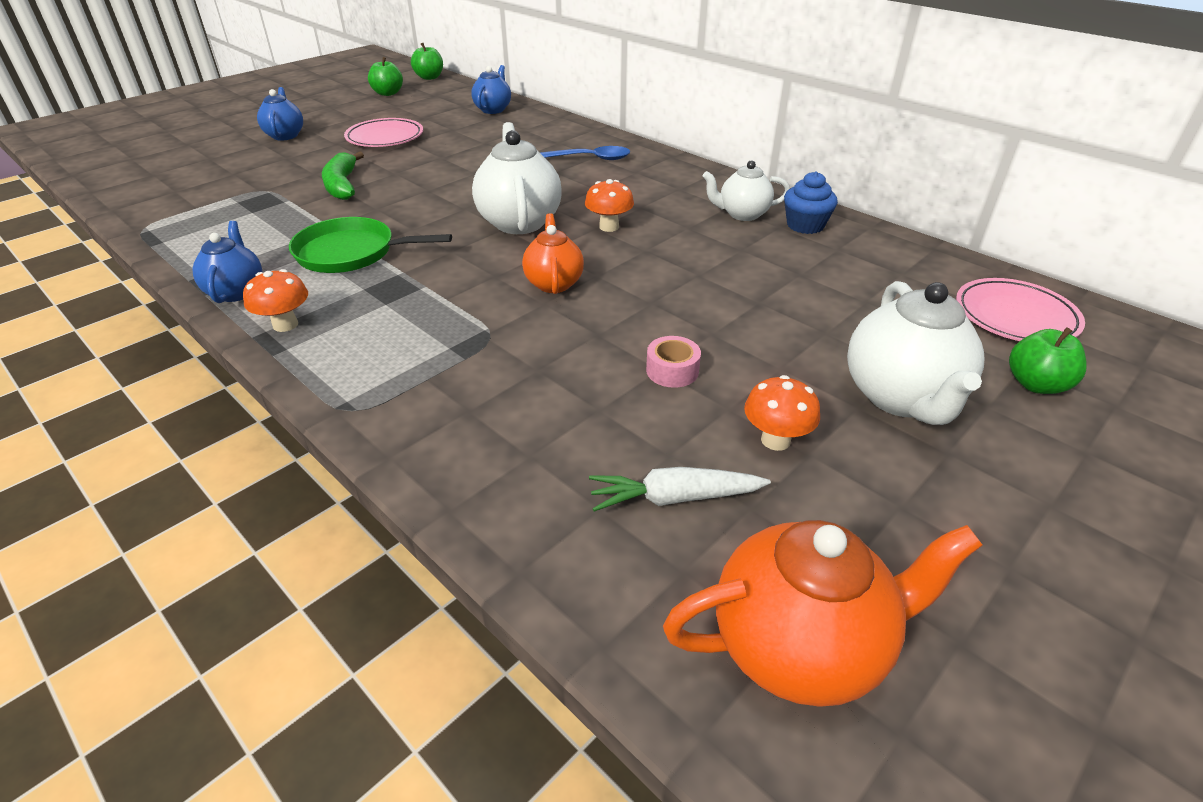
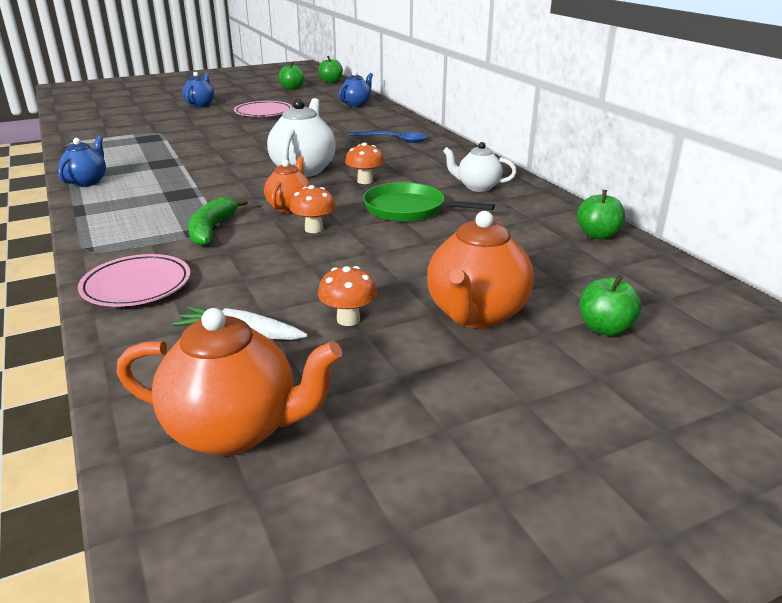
camera: 20 degrees right, 10 degrees down
(285, 324) = (97, 202): orange mushroom -> orange mushroom (314, 229)
(342, 185) = (208, 135): green banana -> green banana (212, 229)
(350, 253) = (175, 172): green pan -> green pan (408, 209)
(672, 370) = (318, 268): pink tape -> none
(805, 225) = (522, 200): blue cupcake -> none
(901, 397) = (476, 314): white teapot -> orange teapot
(920, 259) = (597, 235): none -> green apple
(1015, 316) = (640, 283): pink plate -> pink plate (137, 286)

